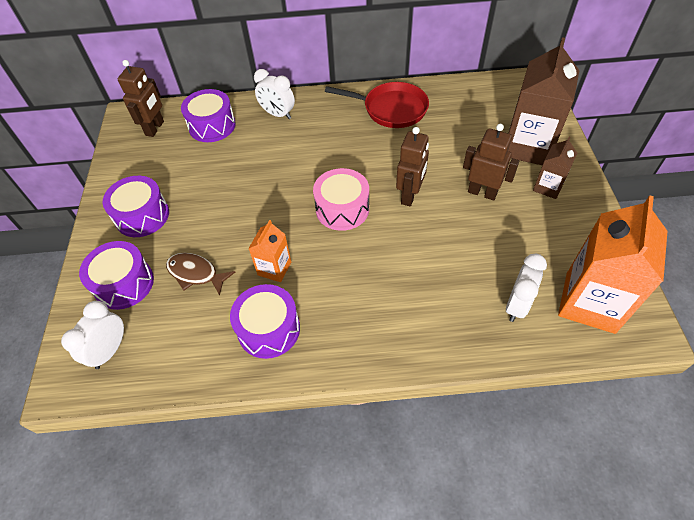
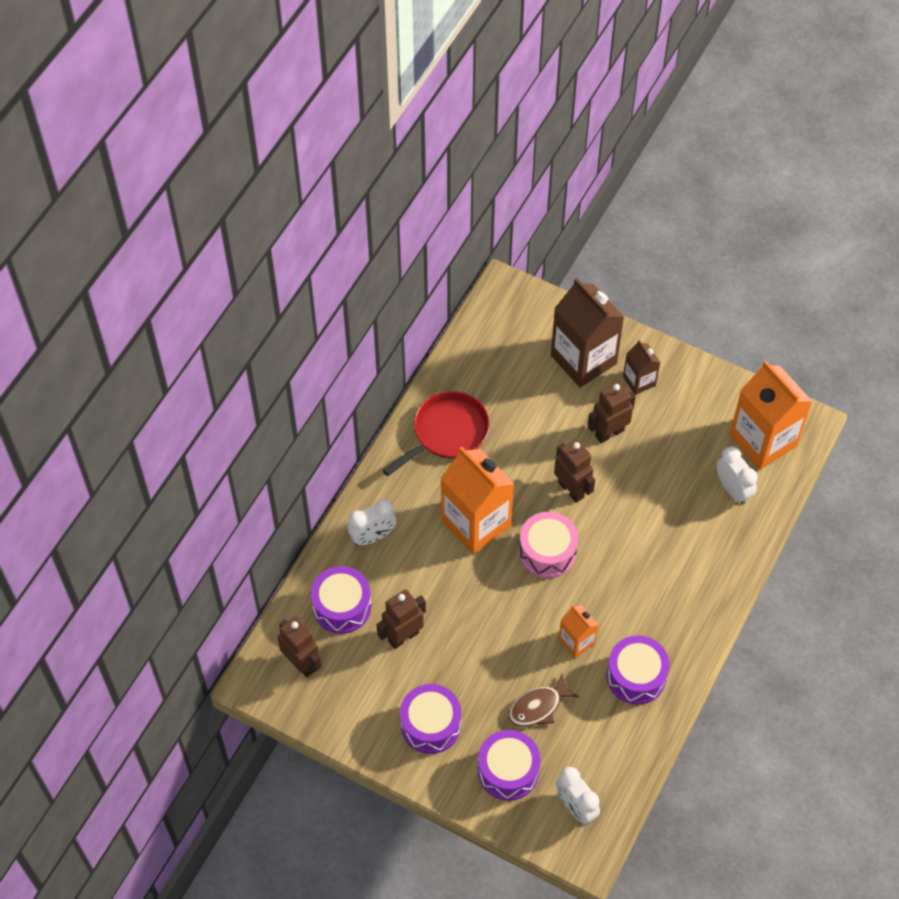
camera: 60 degrees left, 5 degrees up
(209, 166) = (403, 636): none -> brown robot
(332, 158) = (476, 523): none -> orange carton

